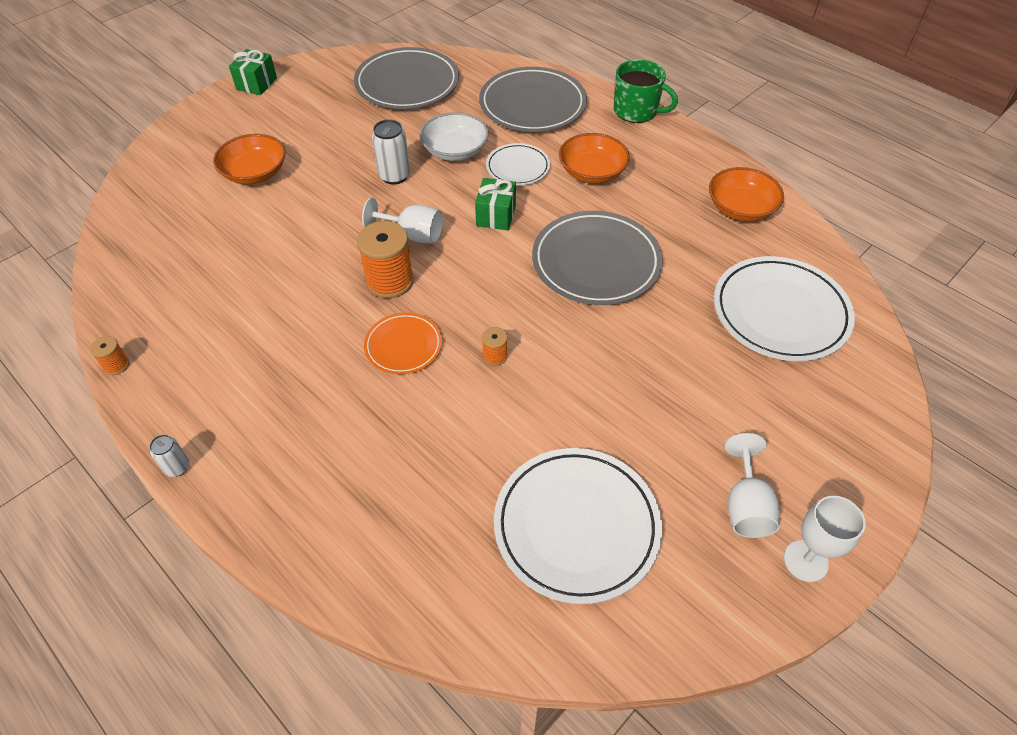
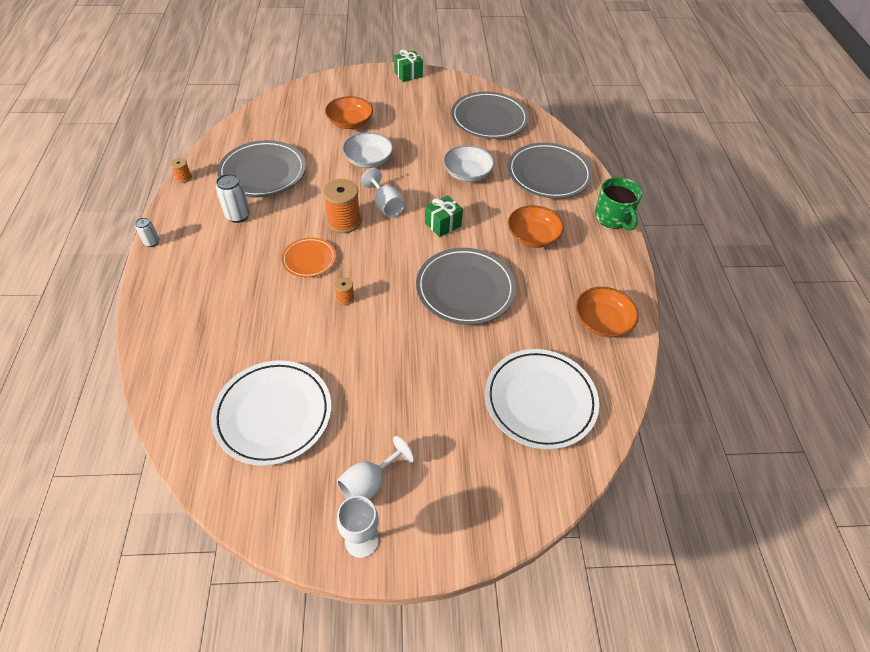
camera: 40 degrees right, 0 degrees up
(219, 291) = (263, 172): none -> grey plate
(331, 200) = (368, 160): none -> white bowl
(394, 176) = (416, 167): white can -> white can (238, 215)
(518, 167) = (491, 205): white plate -> none

